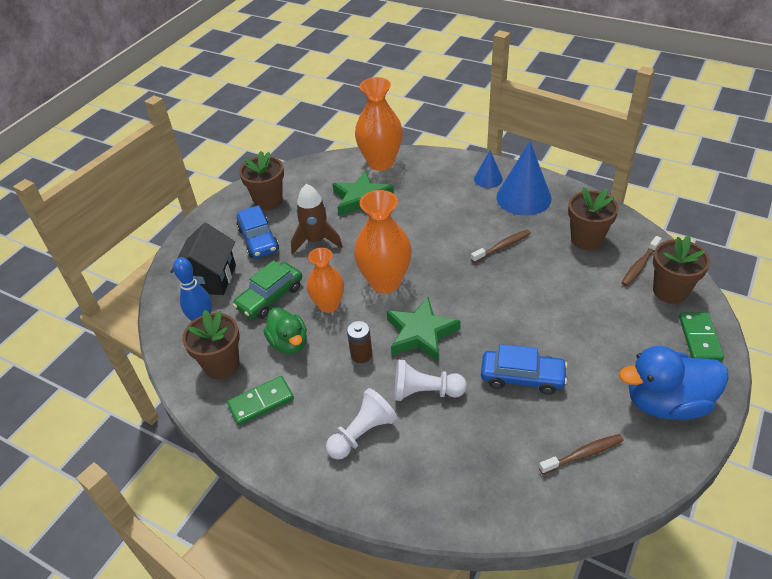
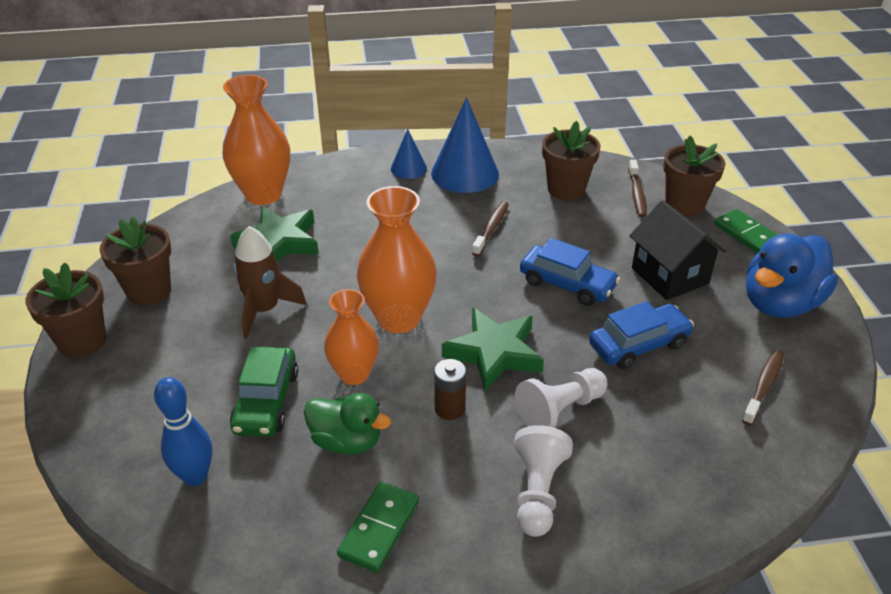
camera: 40 degrees left, 5 degrees down
(211, 279) = (154, 418): black house -> black house (670, 276)
(222, 365) = (279, 514): brown flower pot -> brown flower pot (82, 341)
(258, 240) = (180, 342): blue car -> blue car (567, 284)

